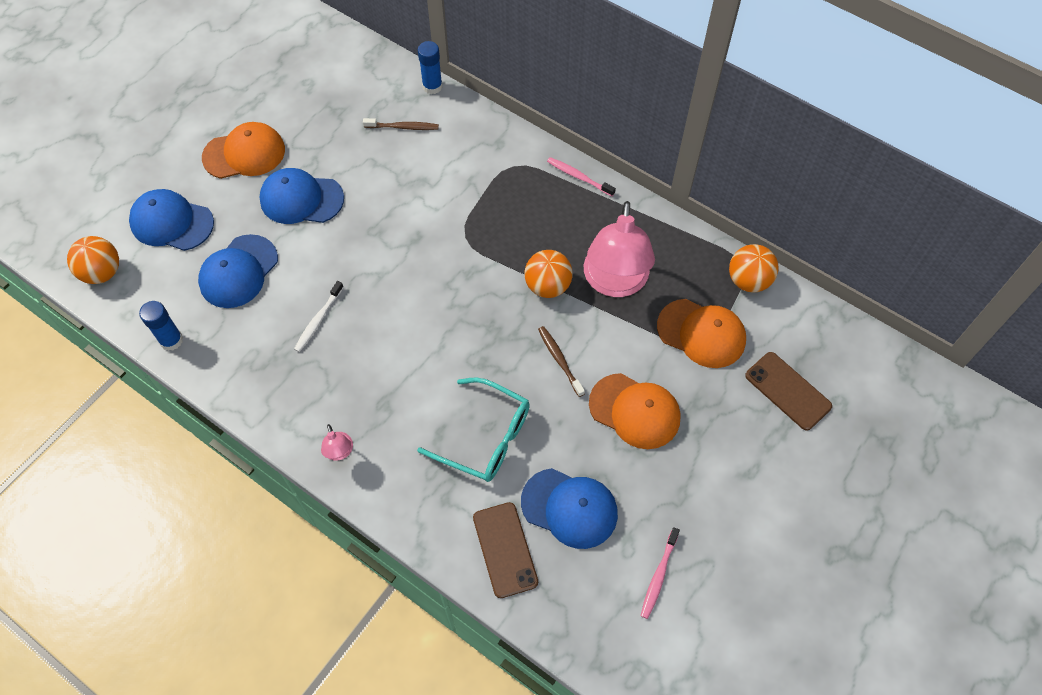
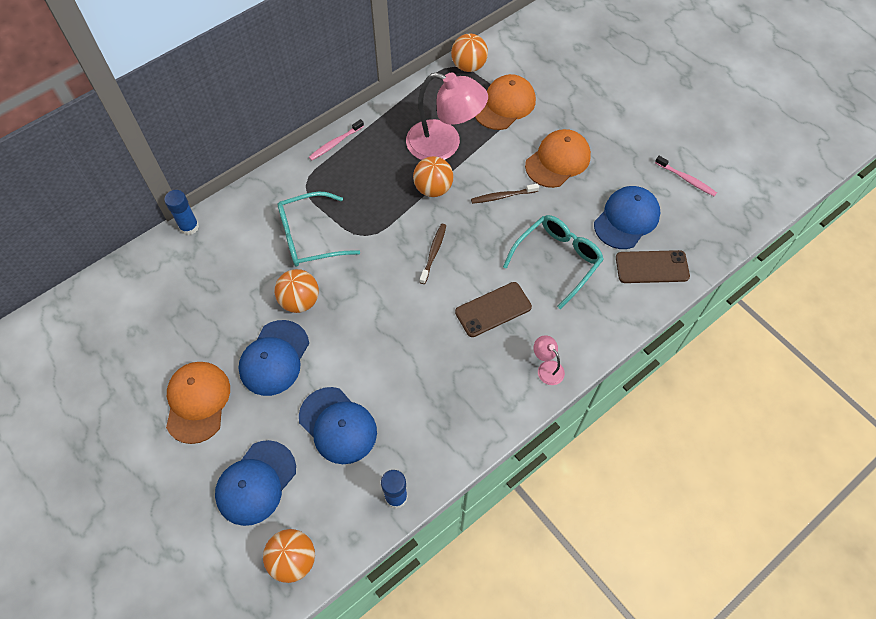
camera: 75 degrees left, 0 degrees up
(318, 320) = (413, 364): white toothbrush -> none
(339, 452) = (547, 368): pink lamp -> pink lamp turned 120 degrees counterclockwise
(370, 201) = (300, 301): none -> orange ball
(403, 127) = (226, 259): brown toothbrush -> brown toothbrush (433, 253)
(448, 188) = (309, 237): none -> turquoise glasses
(788, 391) = (563, 71): brown phone -> brown phone (493, 309)

